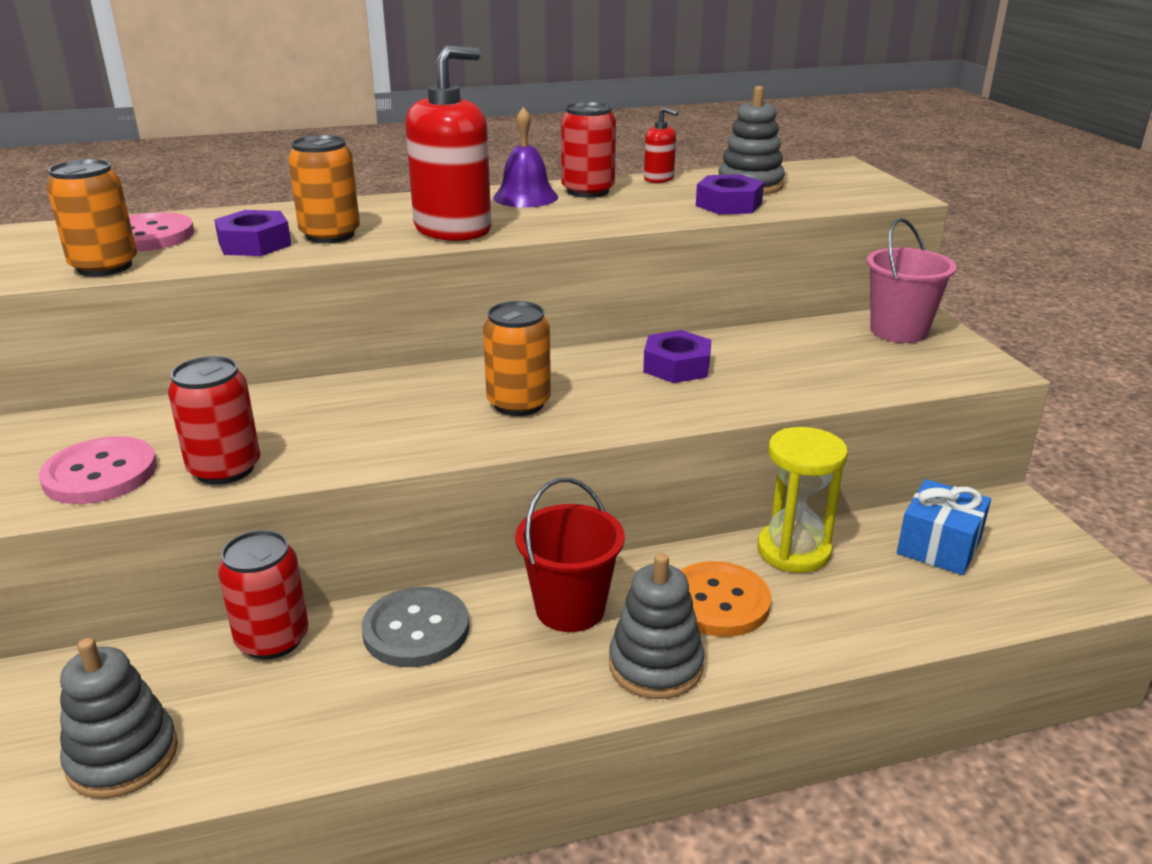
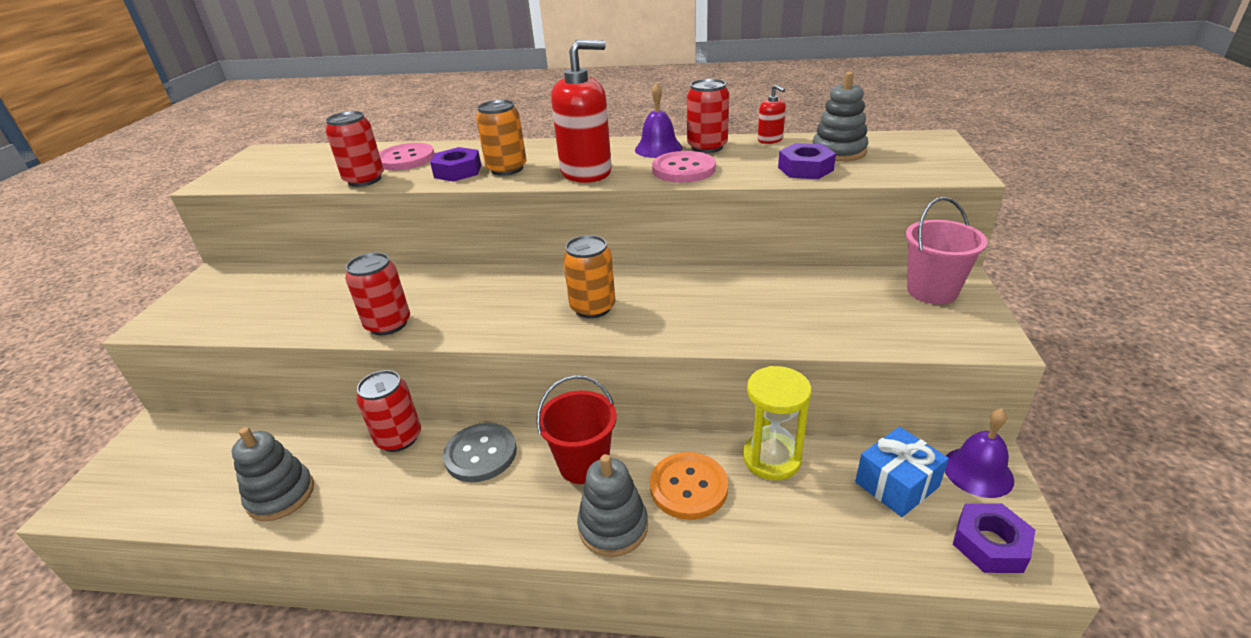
camera: 25 degrees right, 5 degrees up
(100, 474) = (325, 314): pink button -> pink button (683, 169)
(104, 267) = (364, 180): orange can -> red can
(676, 366) = (725, 295): purple nut -> purple nut (990, 544)
(1007, 516) = (977, 472): none -> purple bell

